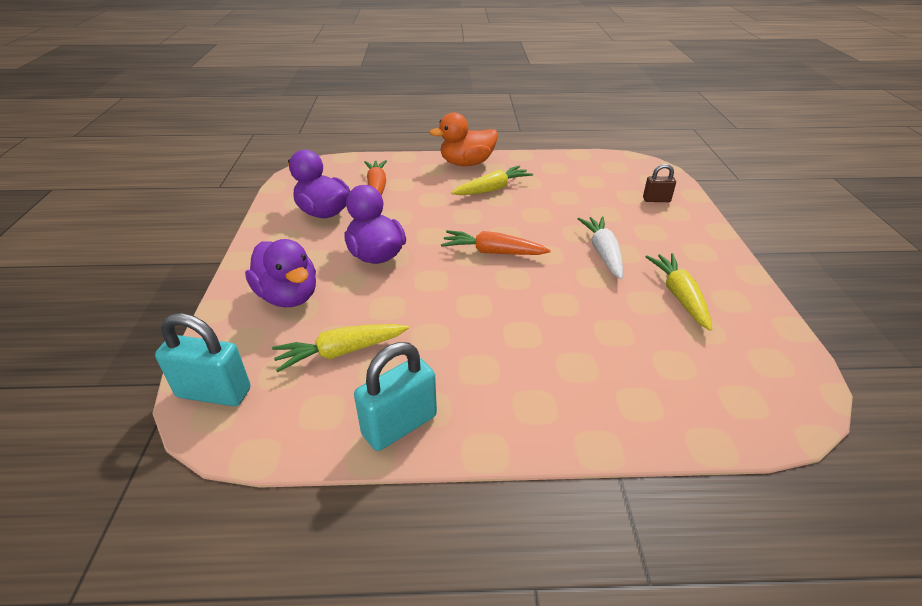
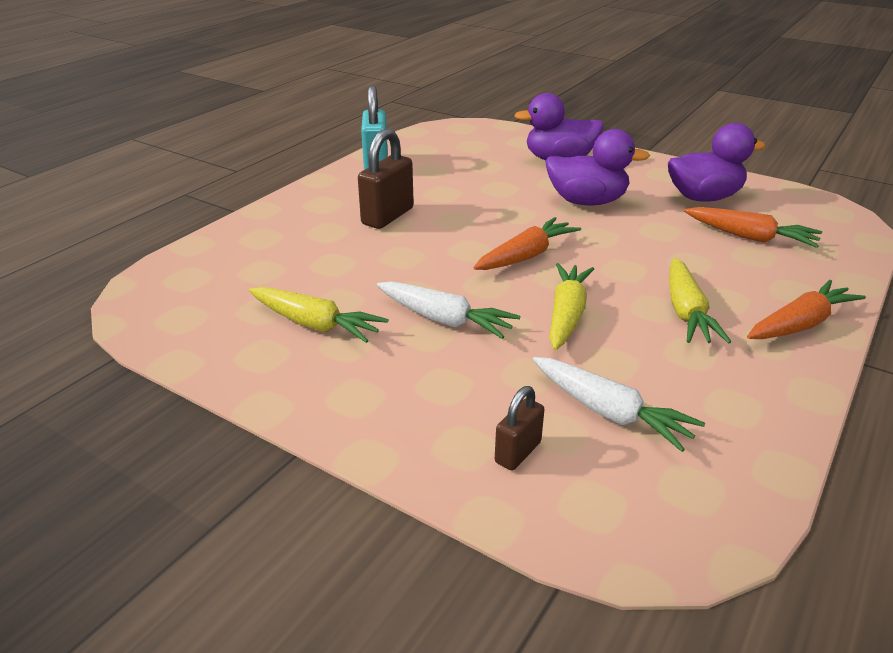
camera: 125 degrees right, 5 degrees down
(214, 392) = (479, 129): turquoise padlock -> none
(341, 352) = (467, 163): yellow carrot -> yellow carrot (566, 315)
(466, 163) = (800, 324): orange duck -> orange carrot
(510, 344) = (387, 216): none -> brown padlock
(600, 189) = (609, 412): none -> white carrot

